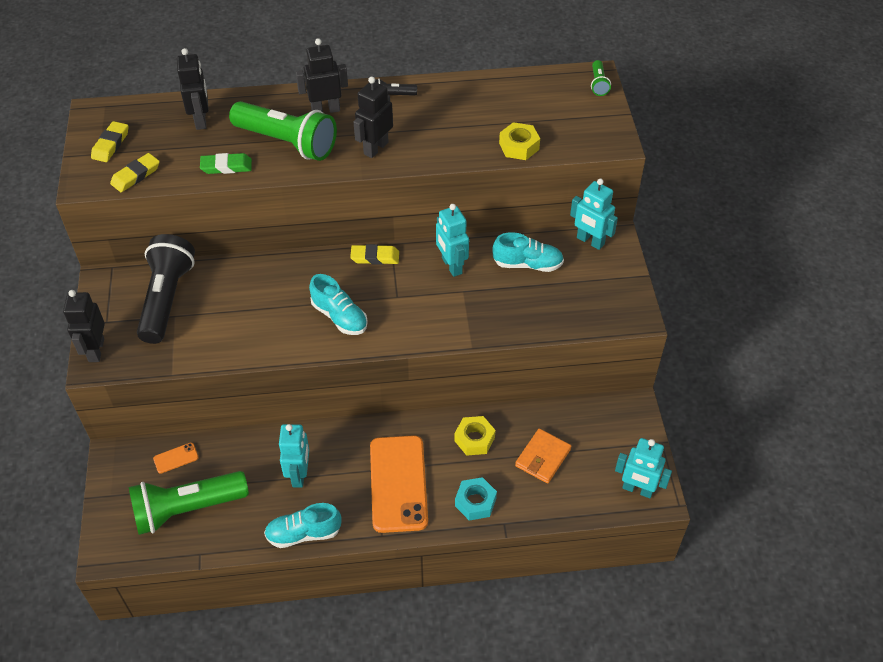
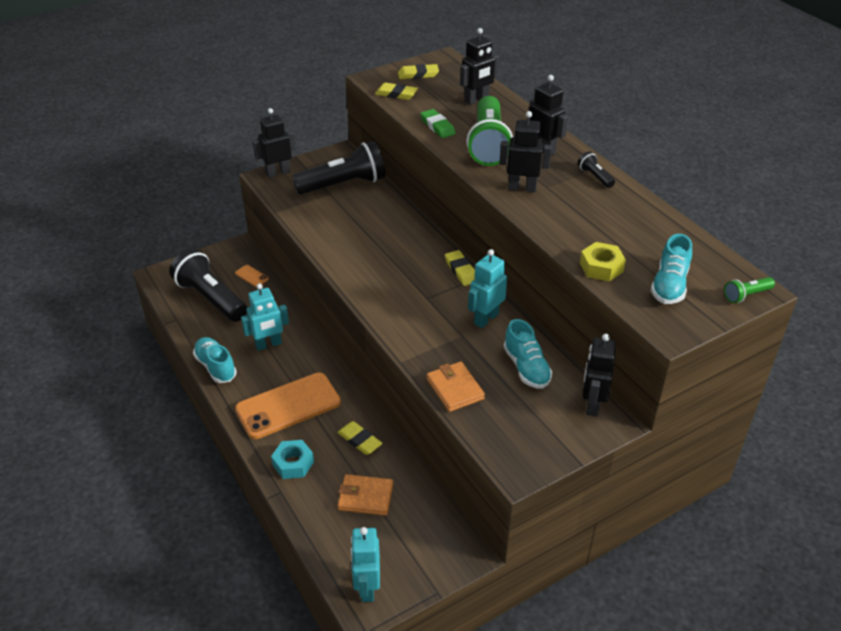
camera: 65 degrees right, 10 degrees down
(187, 509) = (211, 298): green flashlight -> black flashlight
(339, 316) = (383, 273): turquoise shoe -> turquoise shoe (669, 285)
(474, 439) = (359, 440): yellow nut -> yellow eraser
(527, 321) = (455, 389): none -> orange wallet
(590, 241) = (592, 404): turquoise robot -> black robot

